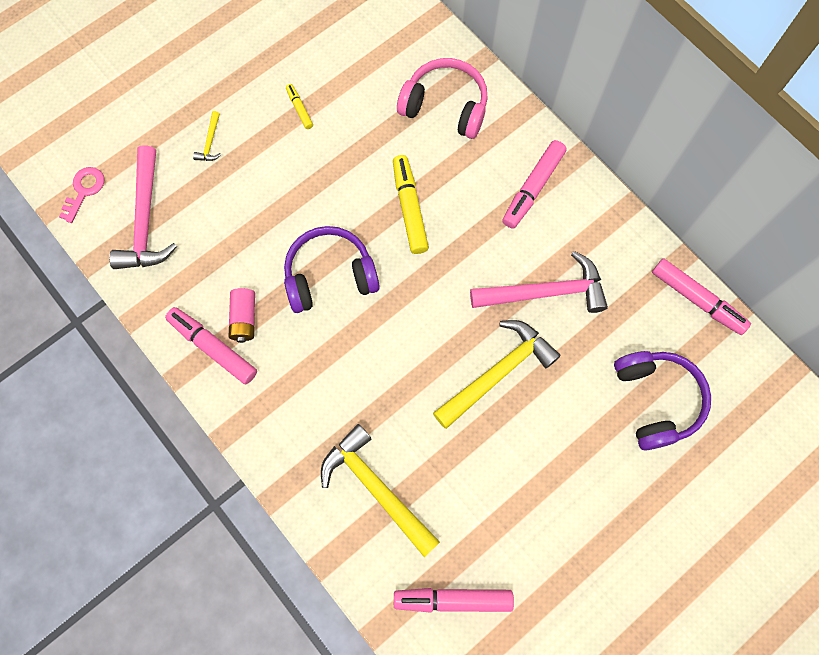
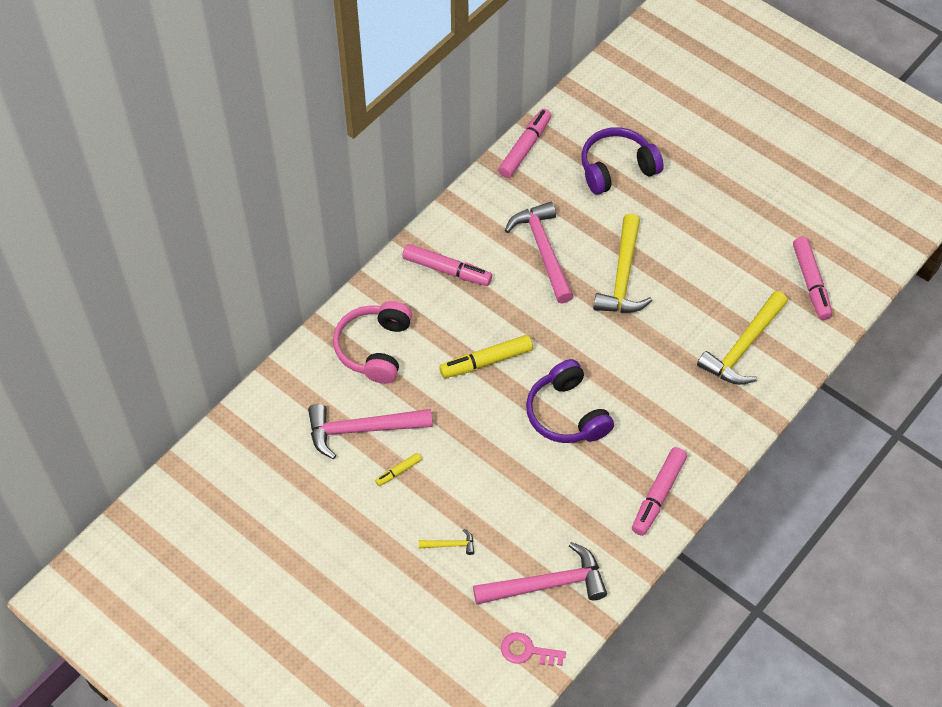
camera: 100 degrees left, 15 degrees down
(244, 318) = (624, 475): pink battery -> none
(353, 84) = (362, 430): none -> pink hammer
(497, 373) = (623, 276): yellow hammer -> yellow hammer turned 120 degrees counterclockwise

